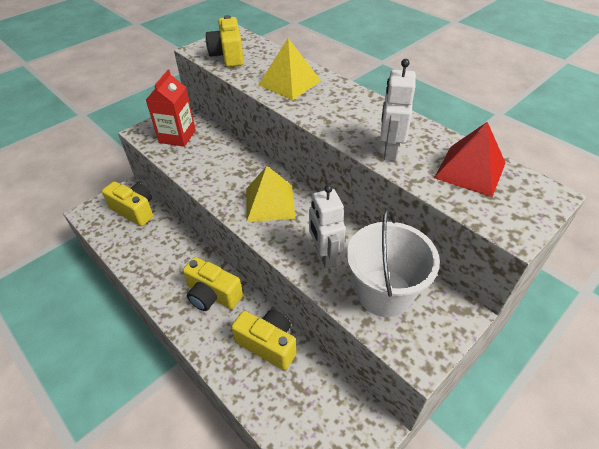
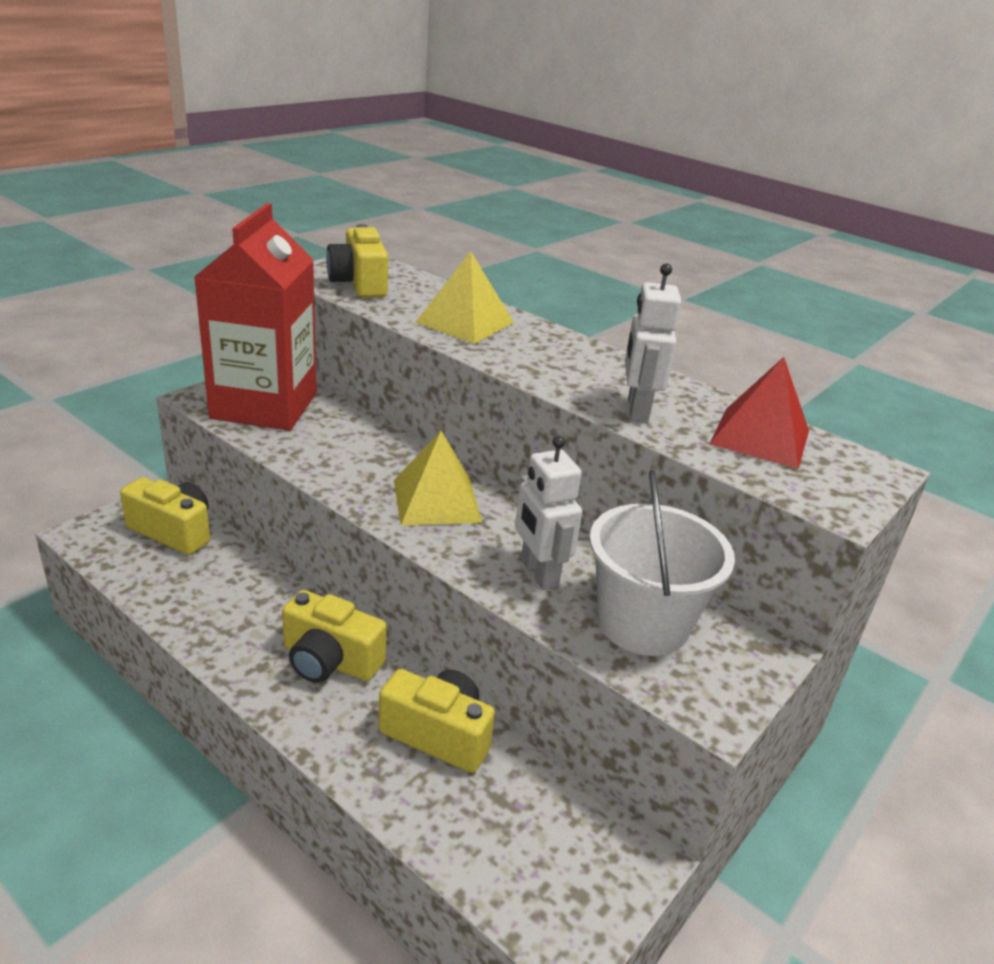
camera: 10 degrees left, 15 degrees down
(177, 136) = (264, 406): red carton -> red carton, size x1.72

